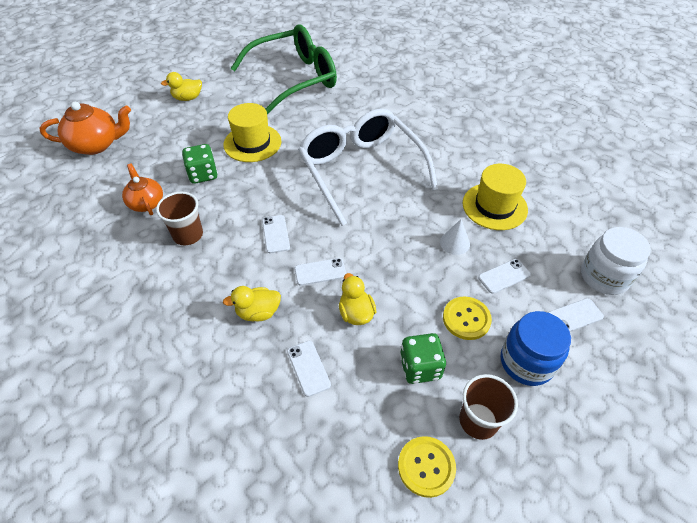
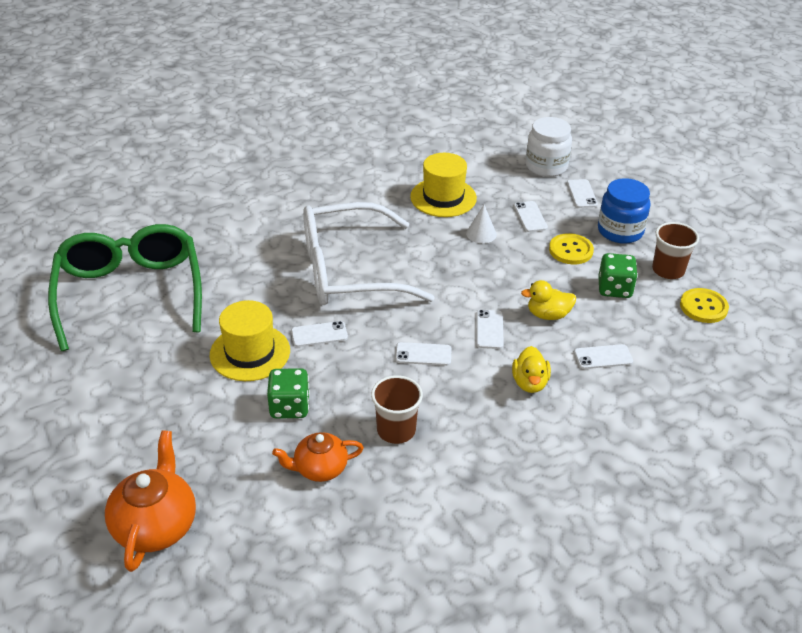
camera: 75 degrees left, 10 degrees down
(187, 98) = (101, 409): yellow duck -> none
(281, 171) = (319, 334): none -> white phone

